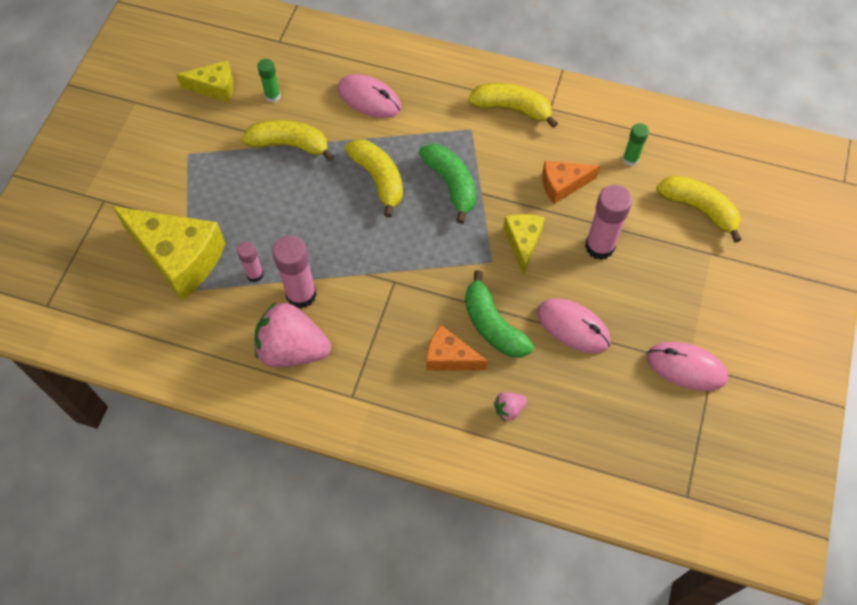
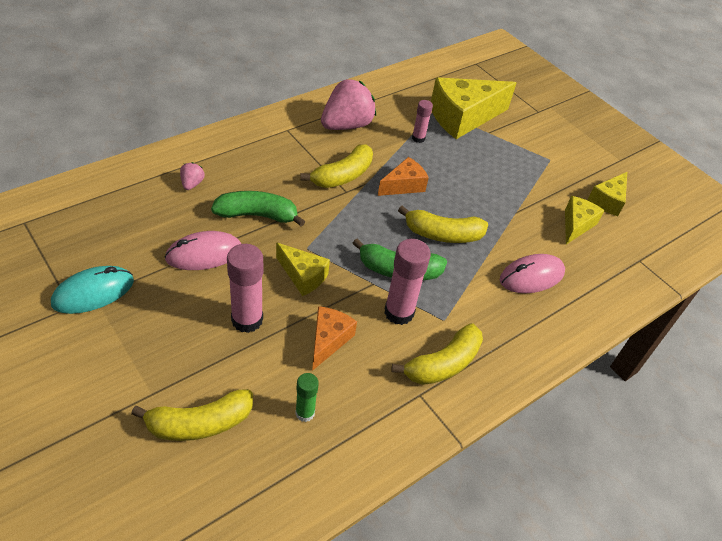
camera: 120 degrees right, 15 degrees down
(273, 96) = (576, 225): green glue stick -> yellow cheese
(289, 144) = (518, 208): yellow banana -> yellow banana (343, 176)
(301, 294) = (382, 148): pink glue stick -> pink glue stick (399, 312)
(449, 357) = (260, 181): orange cheese -> orange cheese (403, 185)
(686, 367) = (93, 292): pink mouse -> turquoise mouse

